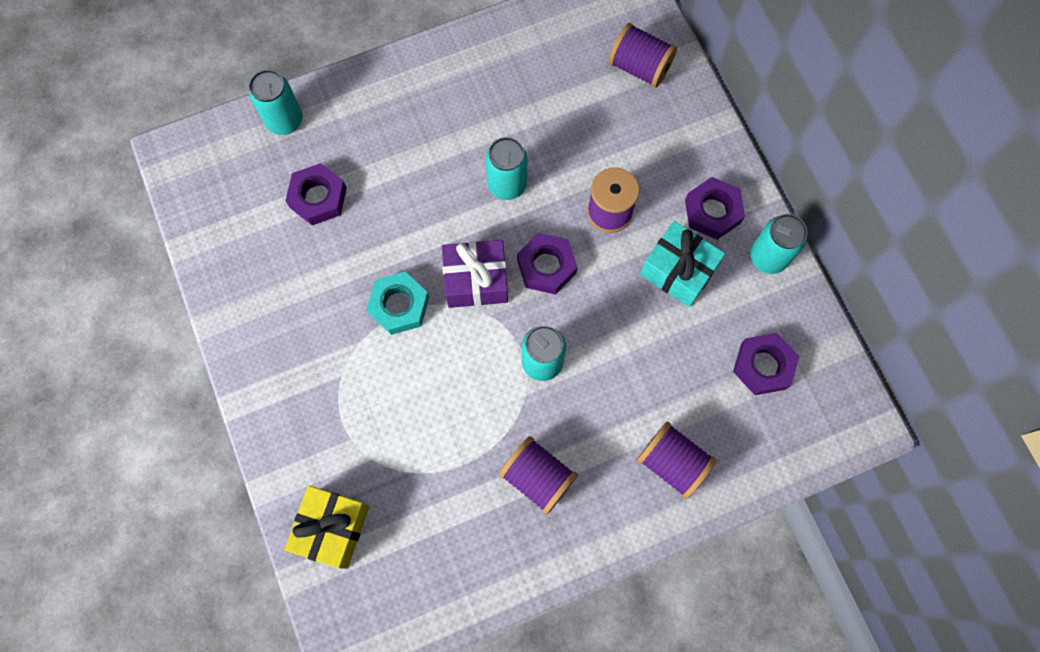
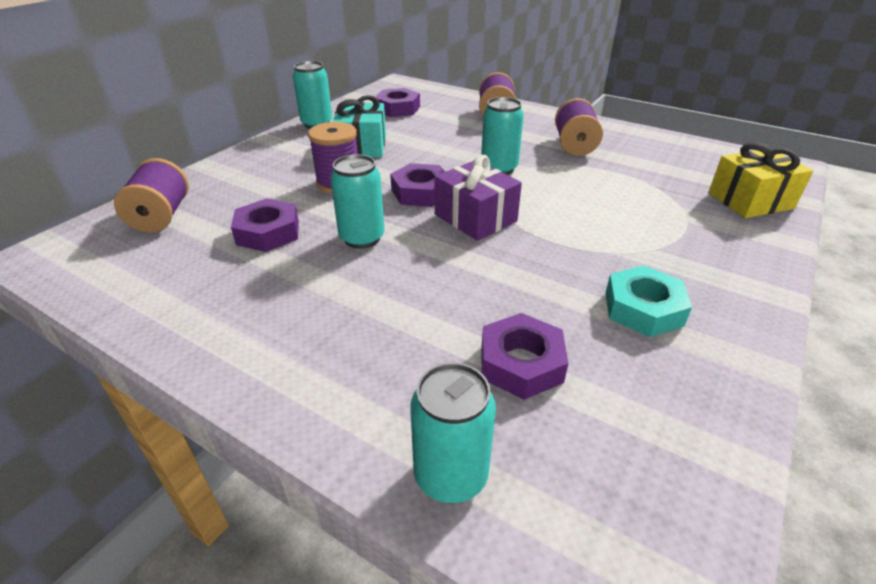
camera: 125 degrees left, 35 degrees down
(399, 306) = (553, 246): turquoise nut -> turquoise nut (643, 308)
(712, 211) = (297, 148): purple nut -> purple nut (268, 232)

